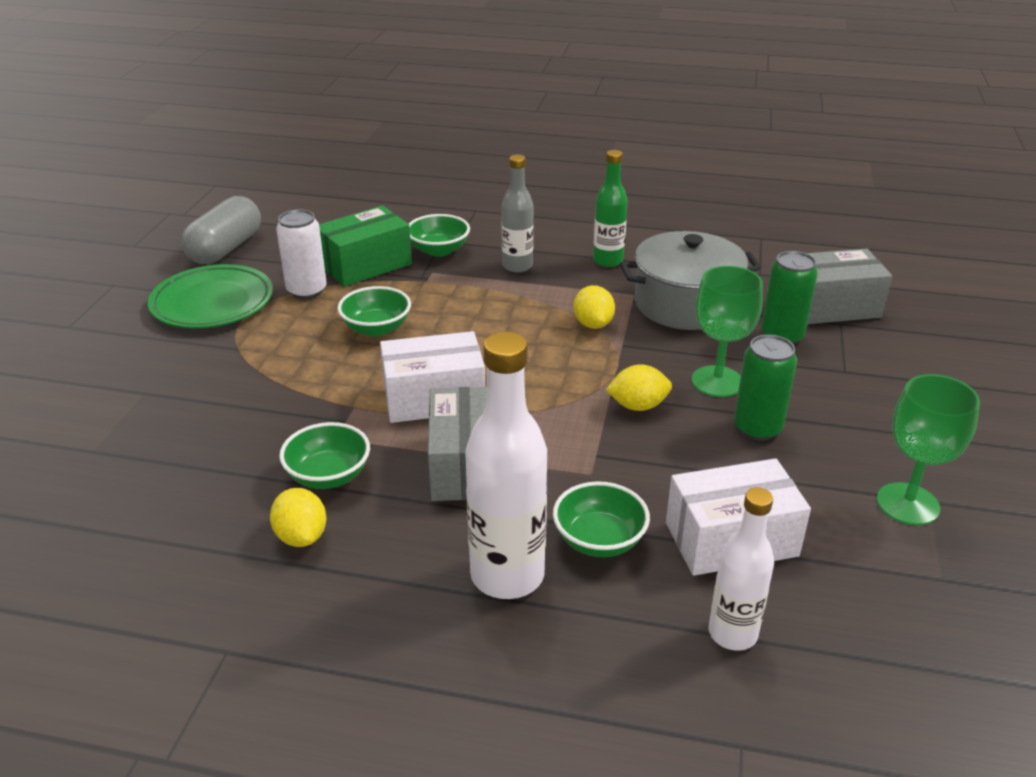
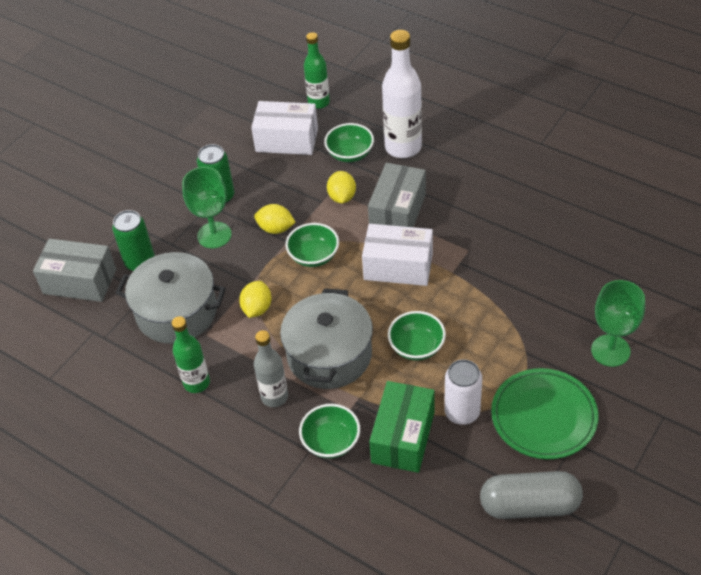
camera: 155 degrees left, 15 degrees up
(225, 249) = (529, 505): grey capsule -> grey capsule turned 45 degrees clockwise
(301, 536) = (499, 190): yellow lemon -> yellow lemon (342, 197)
(328, 476) = (478, 223): green bowl -> green bowl (314, 256)
(365, 265) = (403, 437): green box -> green box turned 60 degrees counterclockwise
(478, 304) = (329, 355): none -> grey pot
(732, 633) = (318, 102): white bottle -> green bottle
(907, 504) = (187, 137): green goblet -> green goblet (610, 350)

